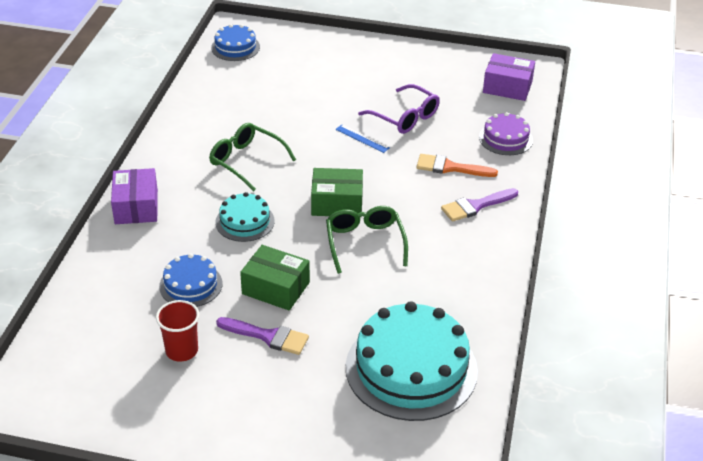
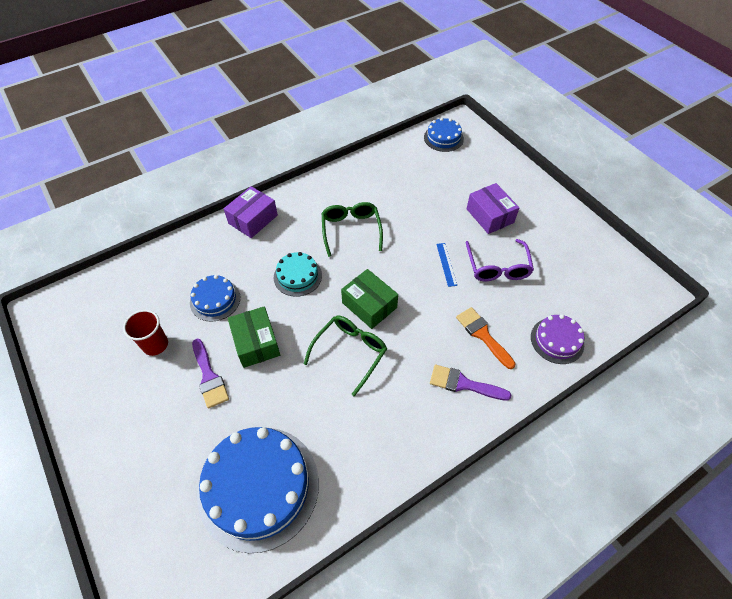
camera: 45 degrees right, 15 degrees up
(411, 368) = (258, 486): turquoise cake -> blue cake
(507, 87) = (612, 294): purple box -> purple box (490, 215)

